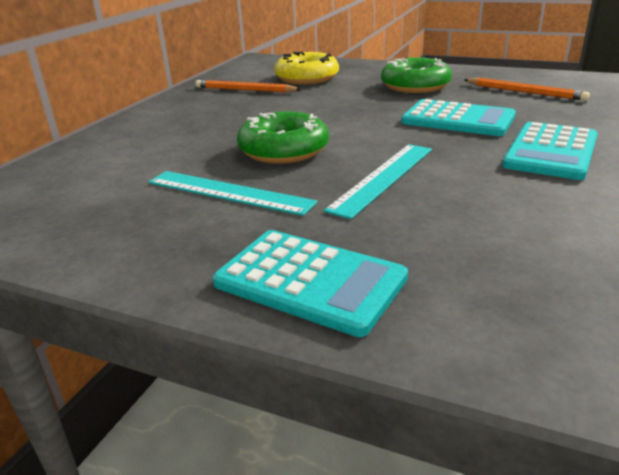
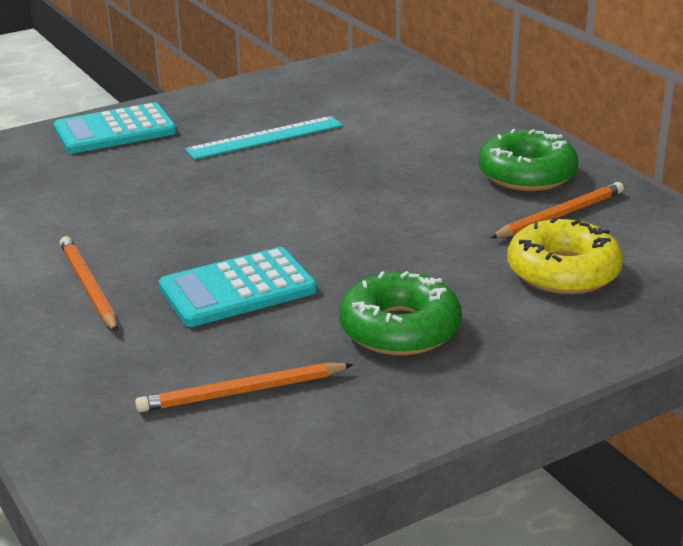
camera: 125 degrees right, 0 degrees up
(284, 150) = (312, 177): green donut -> green donut (527, 174)
(383, 178) = (185, 194): turquoise ruler -> none
(551, 152) = (88, 287): turquoise calculator -> orange pencil

